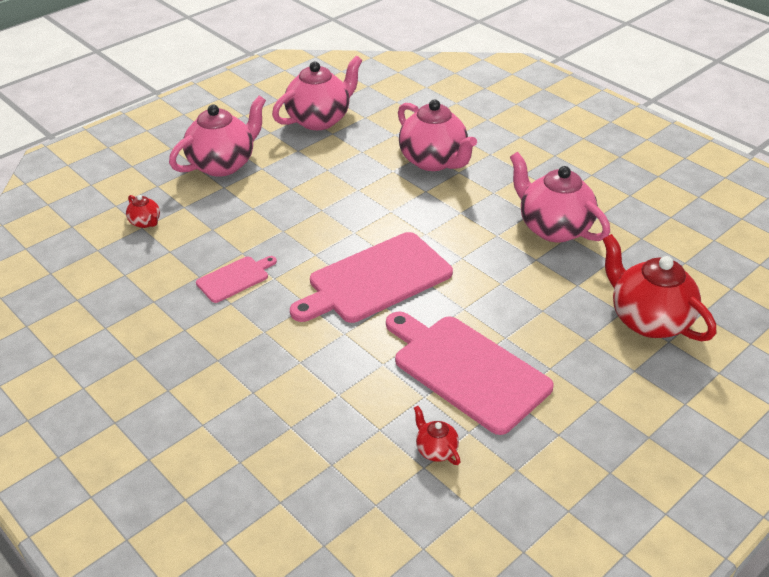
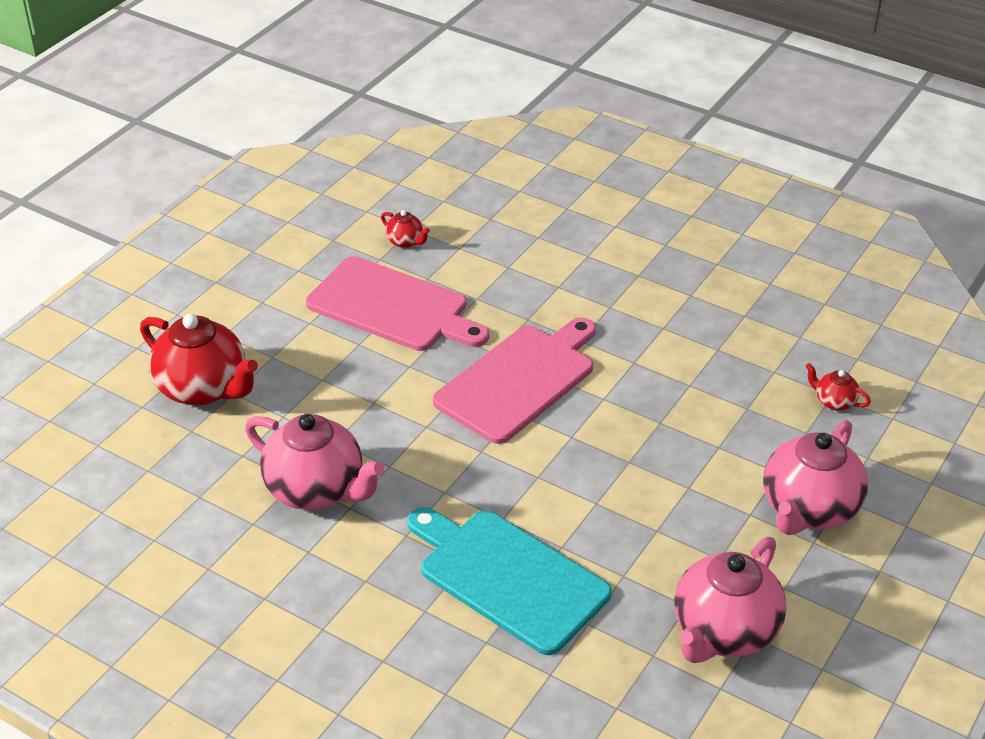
camera: 165 degrees right, 0 degrees up
(235, 278) = (676, 354): pink cutting board -> none
(433, 161) = (508, 577): pink teapot -> turquoise cutting board

